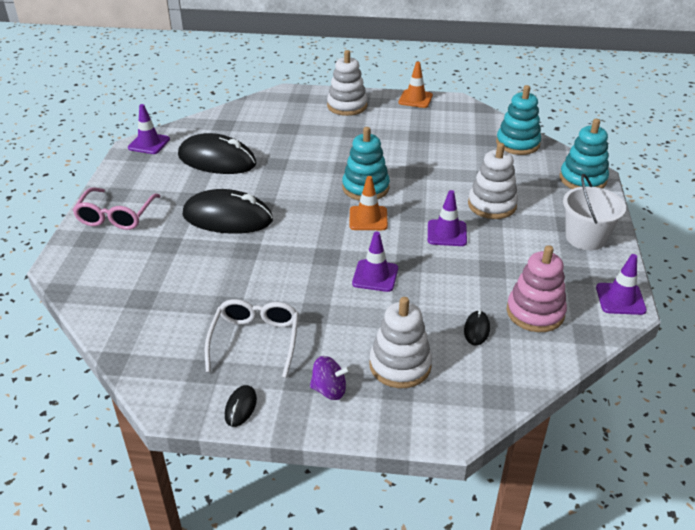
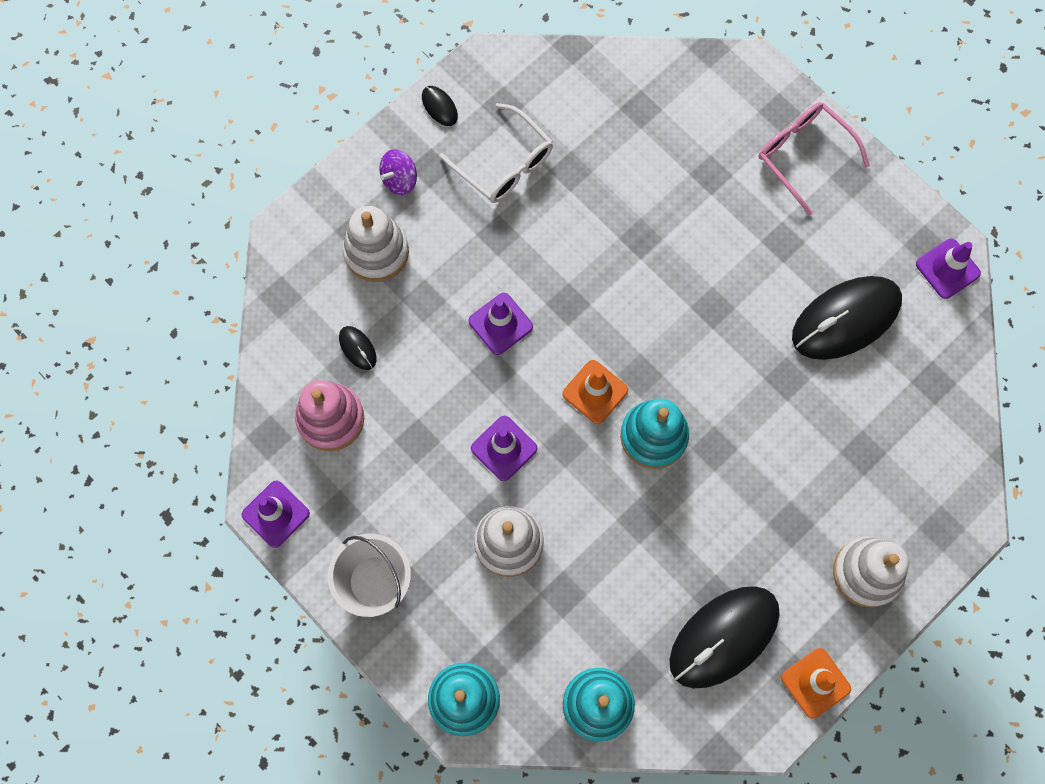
camera: 130 degrees right, 35 degrees up
(227, 218) = (712, 256): black mouse -> black mouse (724, 637)

